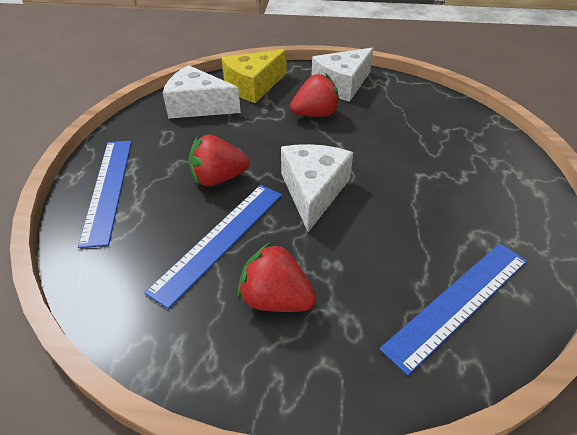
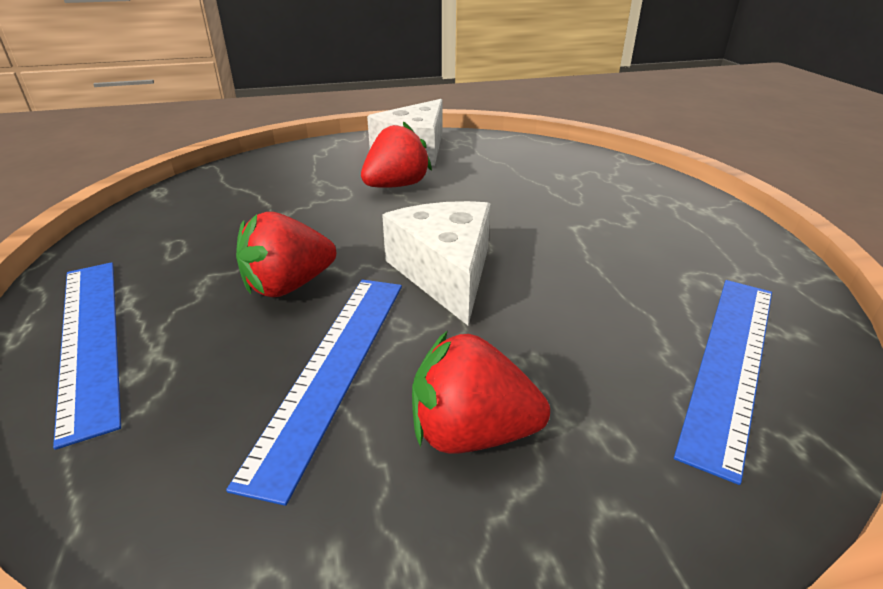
camera: 20 degrees left, 10 degrees down
(198, 106) = (213, 202): white cheese -> none
(253, 86) = (290, 168): yellow cheese -> none

